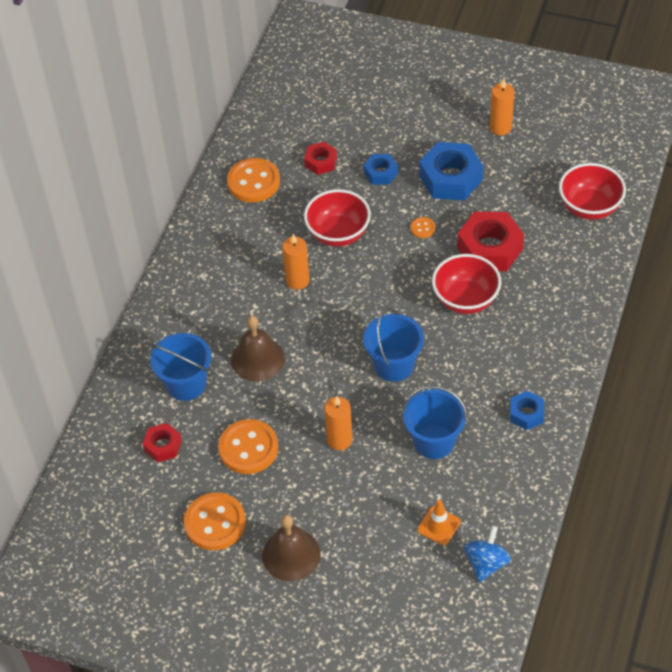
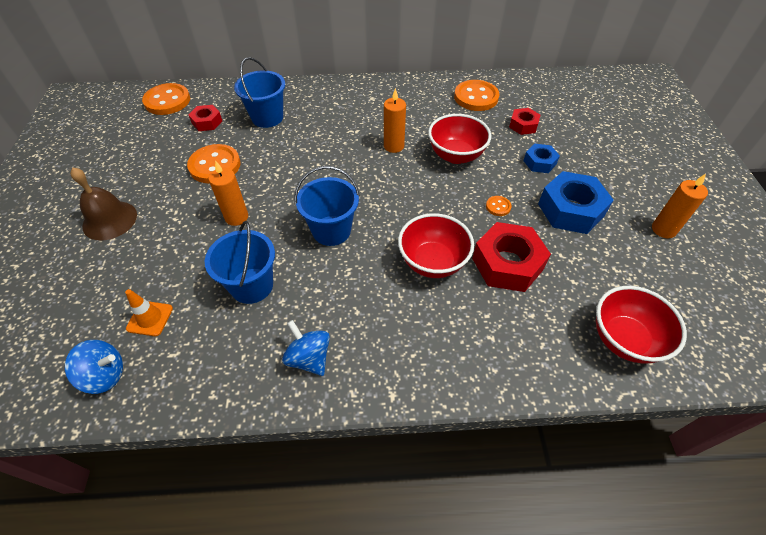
camera: 65 degrees right, 0 degrees up
(215, 523) = (138, 167): orange button -> orange button (167, 101)
(257, 359) = (305, 146): brown bell -> none
(526, 414) = (309, 358): blue nut -> blue spinning top

